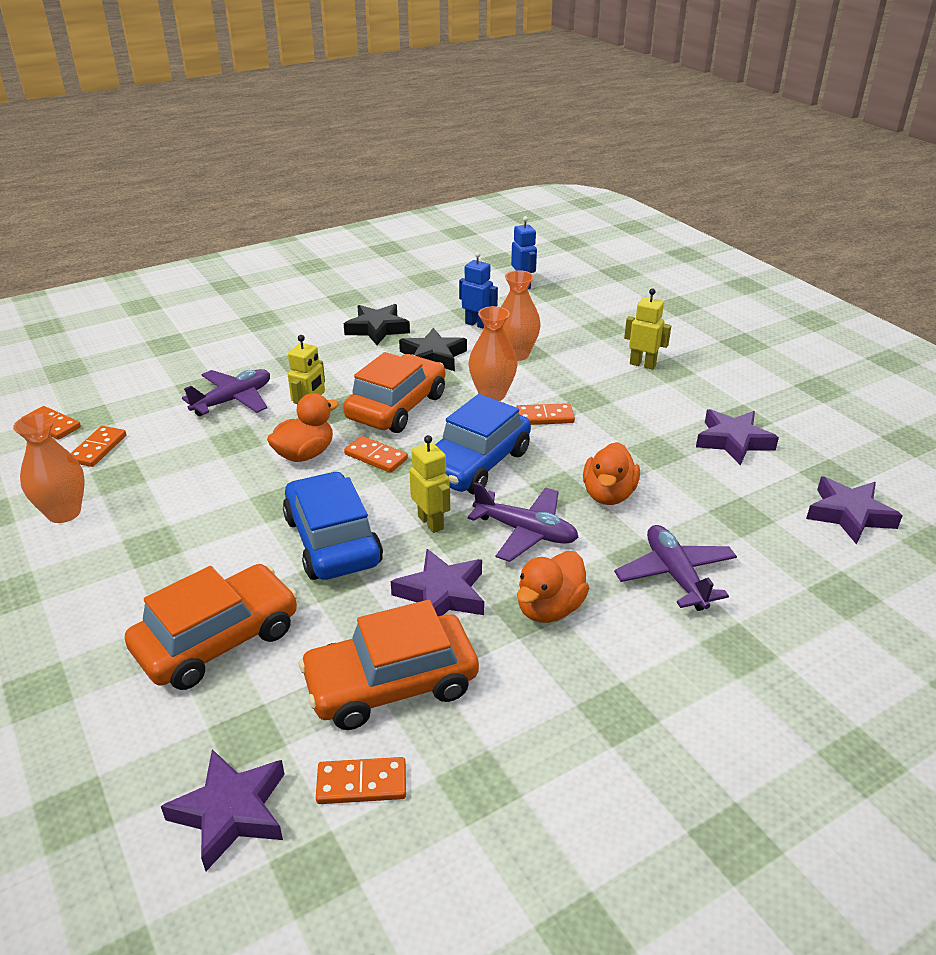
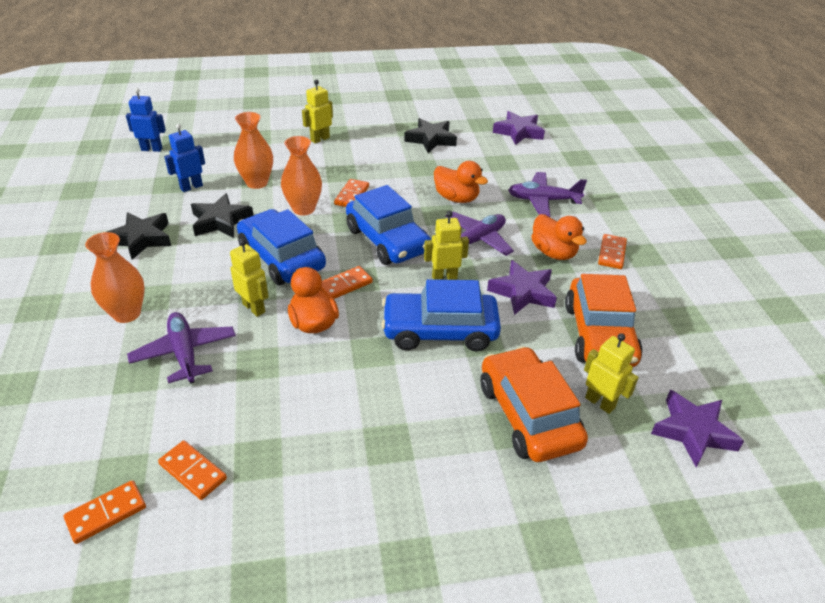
camera: 70 degrees left, 5 degrees up
(64, 513) = (296, 509): orange vase -> orange vase (127, 313)
(257, 703) = (600, 402): none -> yellow robot
(361, 783) = (678, 366): orange domino -> orange domino (612, 253)
(396, 407) = (281, 258): orange car -> blue car
(733, 441) = (431, 139): purple star -> black star

